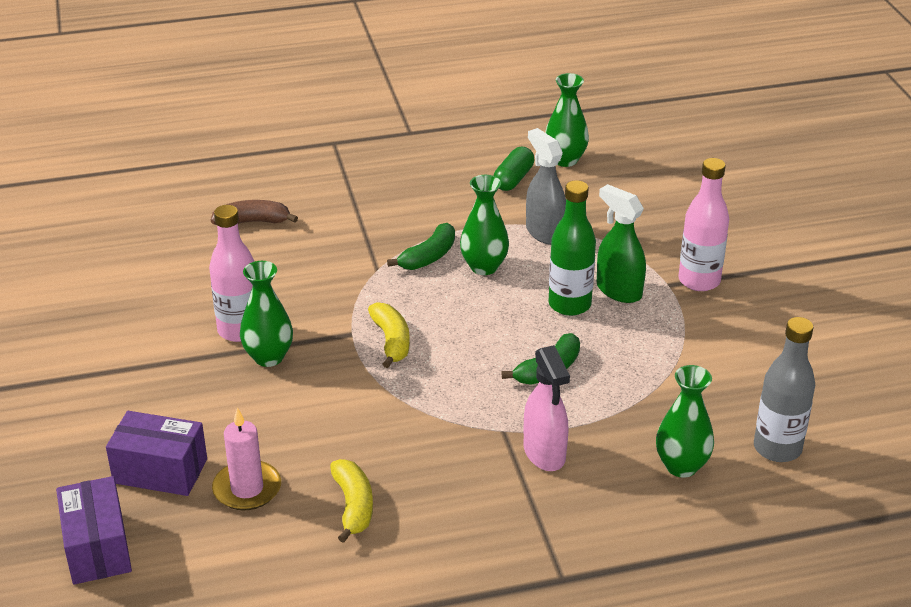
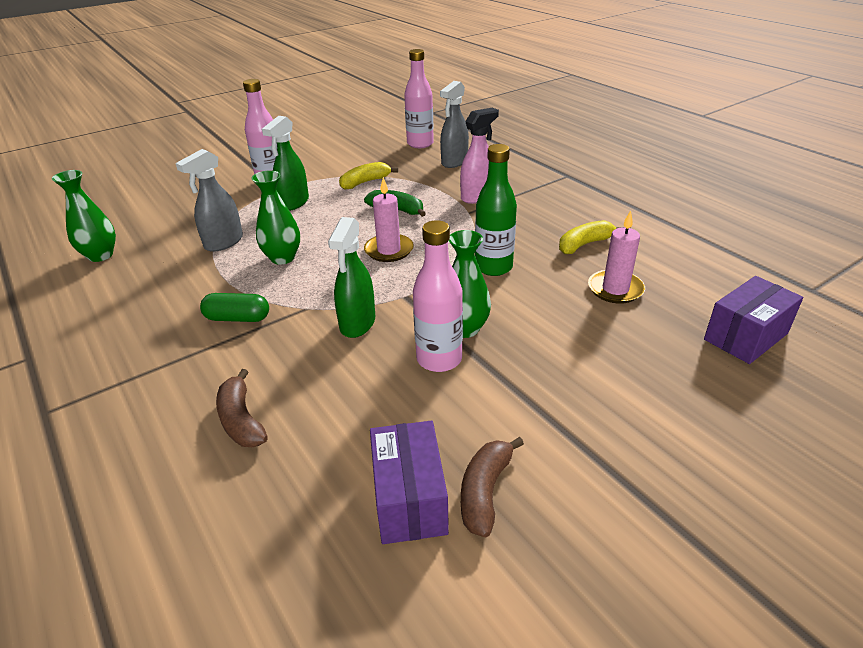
camera: 110 degrees left, 0 degrees up
(88, 315) = (485, 491): none -> brown banana
(160, 471) = (643, 337): purple box -> purple box (409, 499)
(328, 295) = (357, 323): none -> green spray bottle
(391, 341) = (404, 274): yellow banana -> yellow banana (365, 182)
(428, 257) = (276, 287): green banana -> none
(450, 342) = (389, 250): none -> pink candle
(513, 179) = (135, 273): green capsule -> green capsule (238, 318)
(569, 304) = (318, 216): green bottle -> green bottle (493, 267)
(681, 466) = (454, 162): green vase -> grey spray bottle
(777, 448) = (420, 144): grey bottle -> pink bottle

